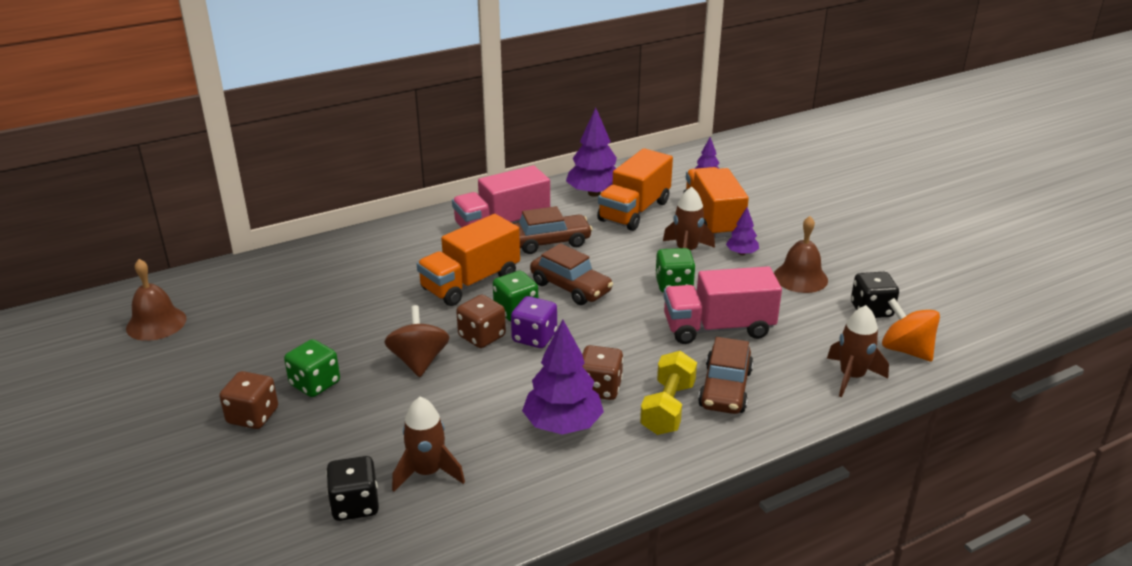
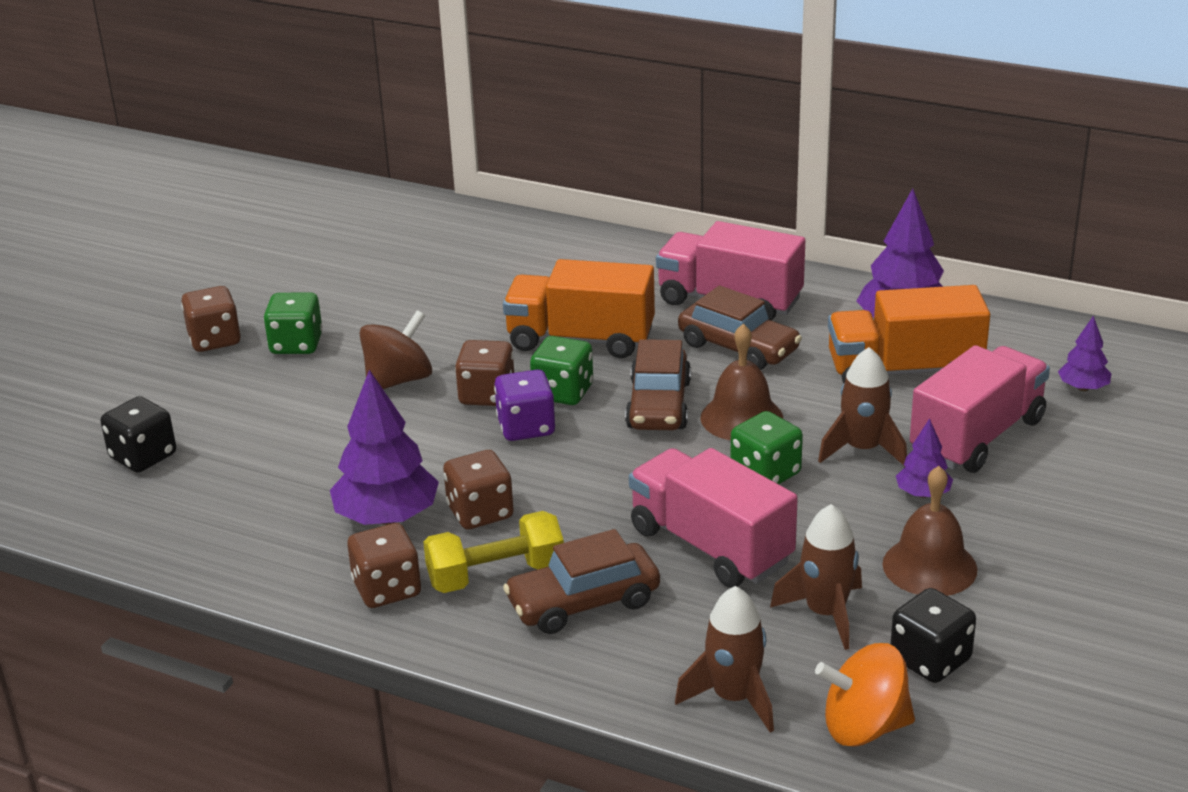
camera: 55 degrees right, 0 degrees up
(156, 323) = (296, 221): brown bell -> brown bell (741, 417)
(427, 472) = (227, 472): brown rocket -> brown rocket (825, 613)
(637, 454) = (387, 589): none -> brown dice
(712, 220) = (977, 437): orange truck -> pink truck
(906, 350) = (864, 727): orange spinning top -> orange spinning top turned 105 degrees counterclockwise

